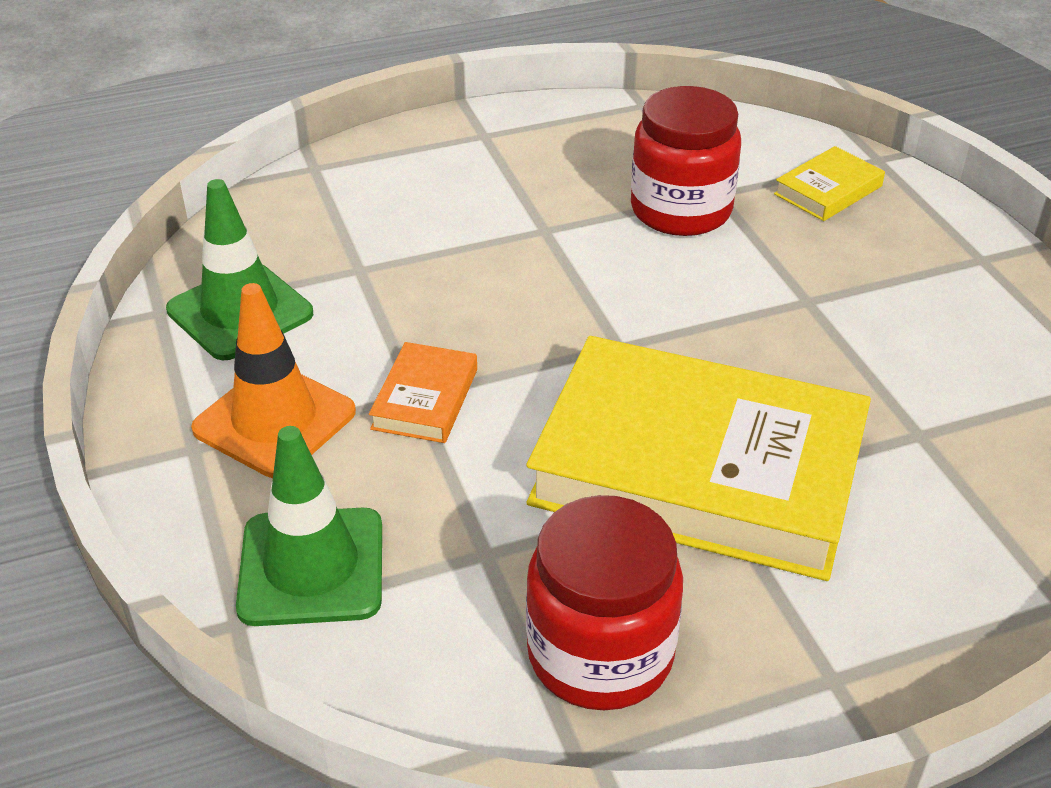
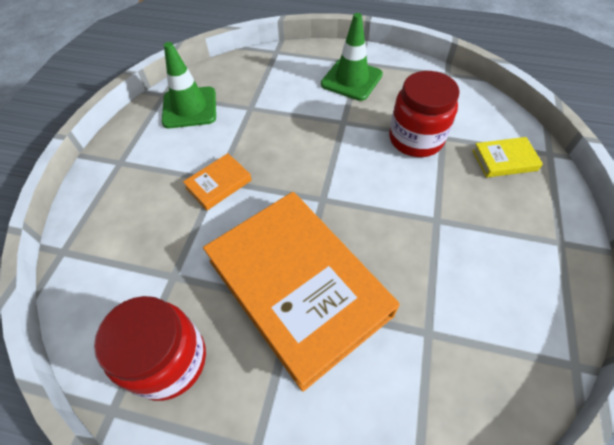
camera: 35 degrees right, 15 degrees up
(274, 420) = (156, 165): orange traffic cone -> none
(311, 567) = (107, 242): green traffic cone -> green traffic cone (351, 79)
(698, 470) = (298, 287): yellow book -> orange book

